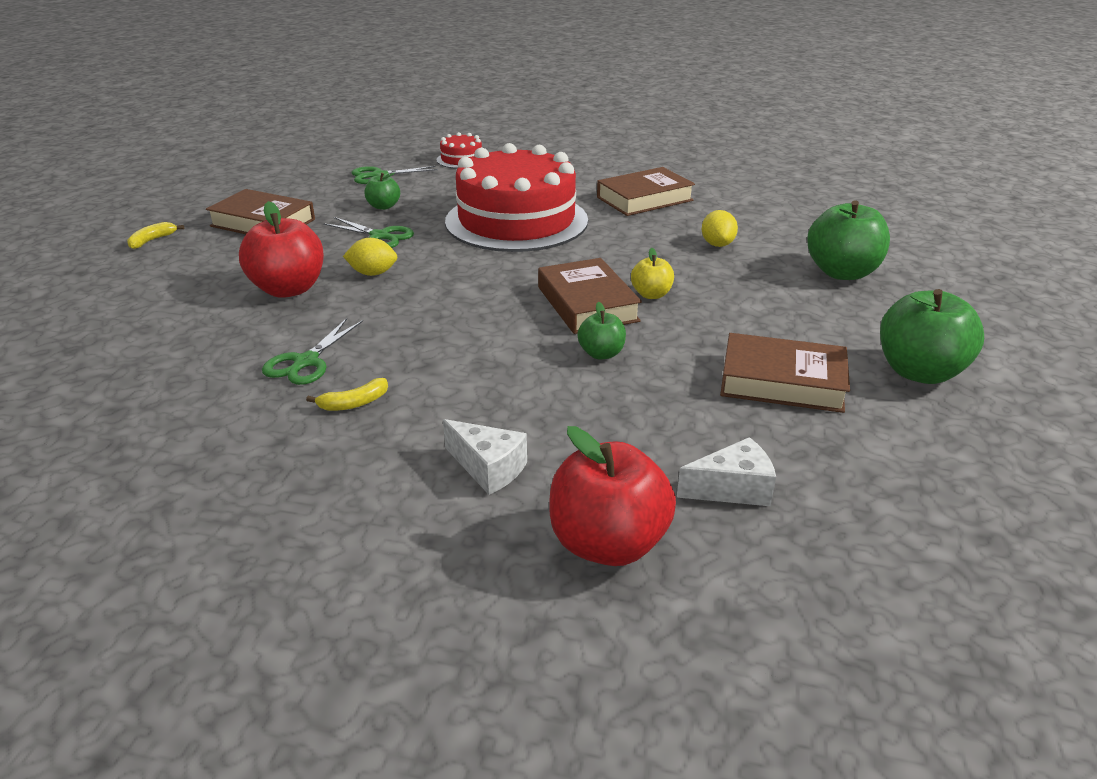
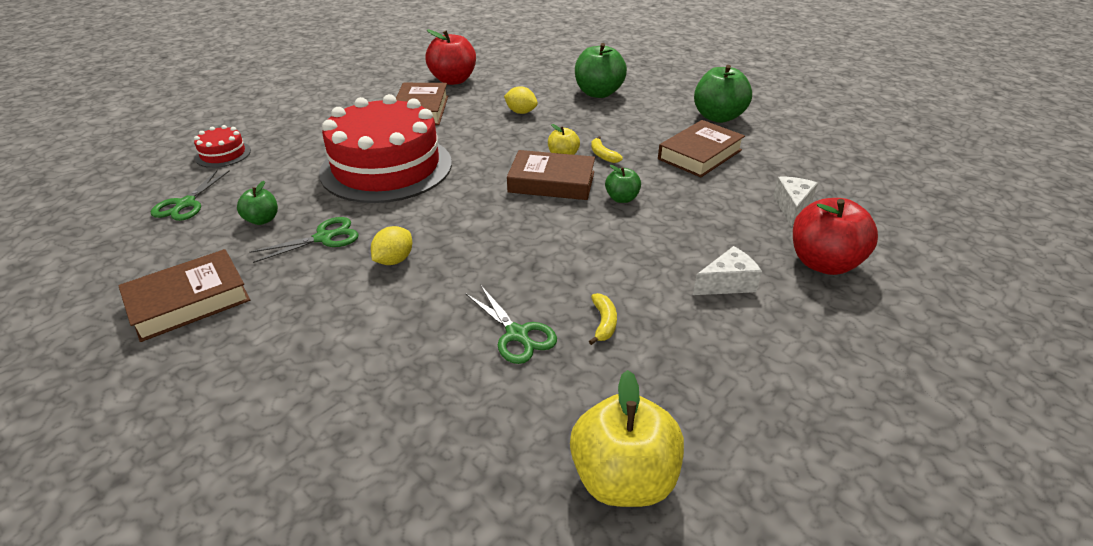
camera: 60 degrees left, 5 degrees up
(137, 471) = (623, 478): none -> yellow apple
(152, 240) = (112, 397): yellow banana -> yellow banana (603, 155)
(288, 289) = (368, 316): red apple -> red apple (453, 80)

